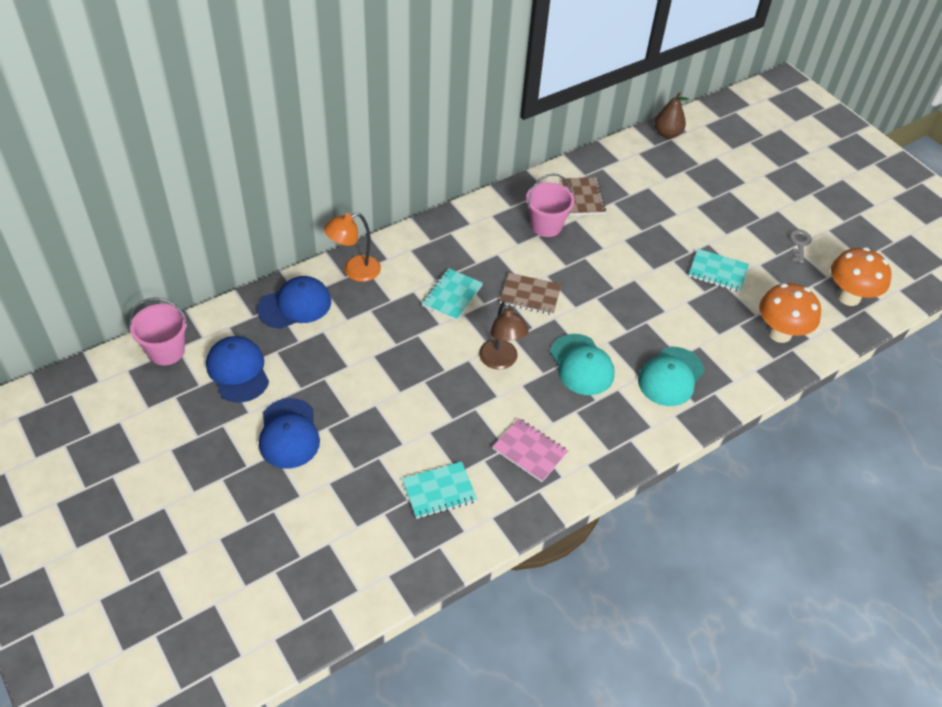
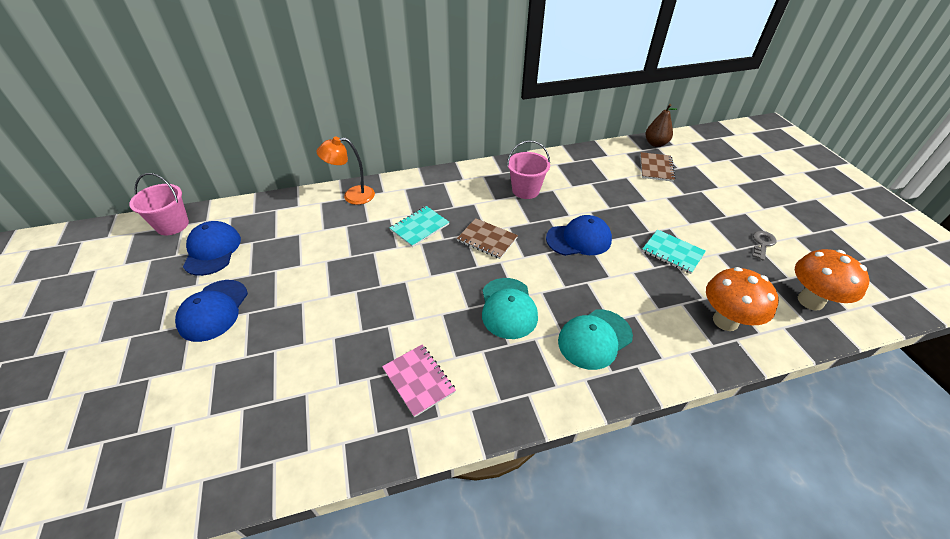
camera: 20 degrees right, 5 degrees down
(295, 305) = (291, 211): blue cap -> blue cap (579, 239)
(439, 491) = (308, 399): turquoise notebook -> none
(500, 361) = (433, 289): brown lamp -> none
(582, 197) = (565, 176): brown notebook -> brown notebook (656, 168)

